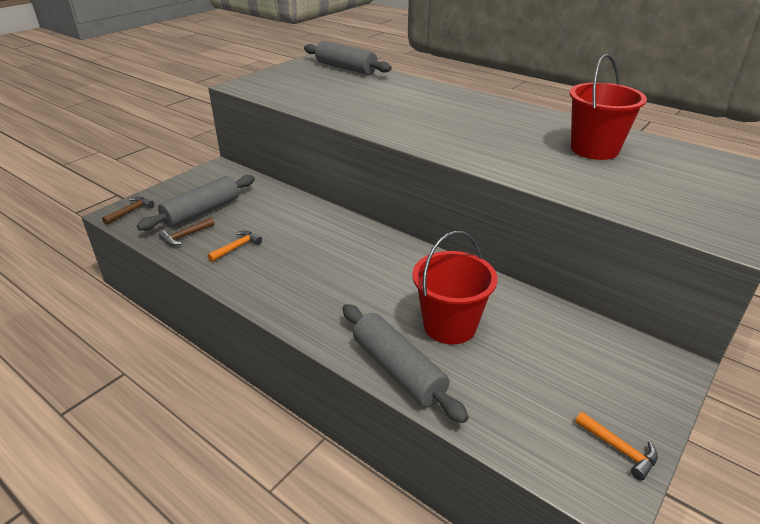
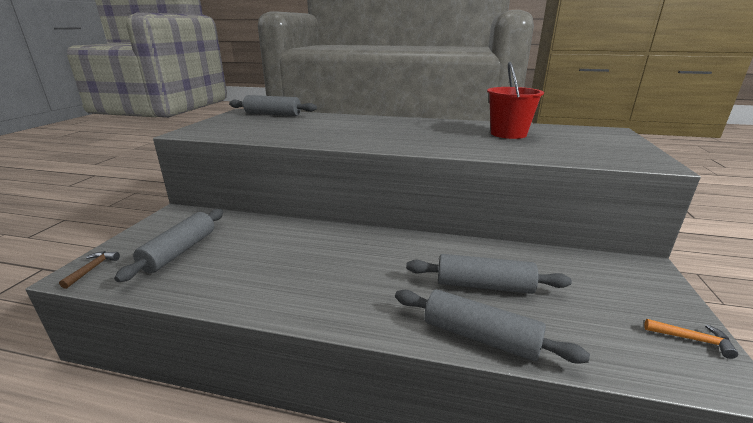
camera: 25 degrees left, 10 degrees down
(185, 236) = (175, 276): brown hammer -> none
(237, 247) = (240, 273): orange hammer -> none
(449, 325) = (484, 286): red bucket -> grey rolling pin

